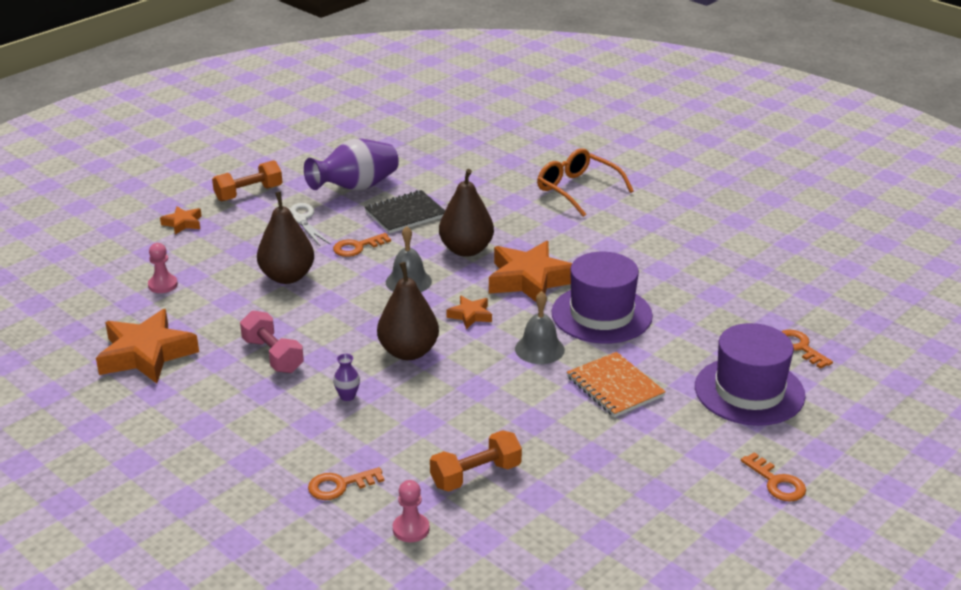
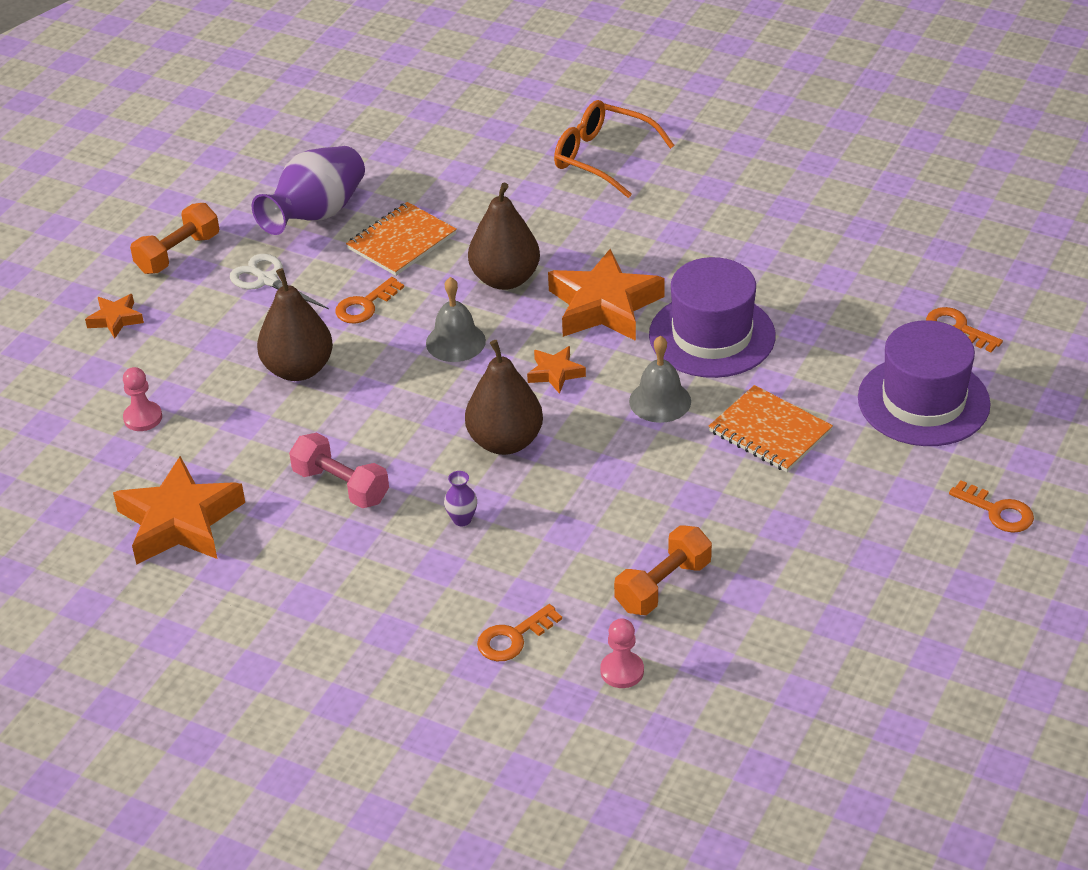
camera: 15 degrees left, 10 degrees up
(405, 214) = (402, 241): black notebook -> orange notebook

